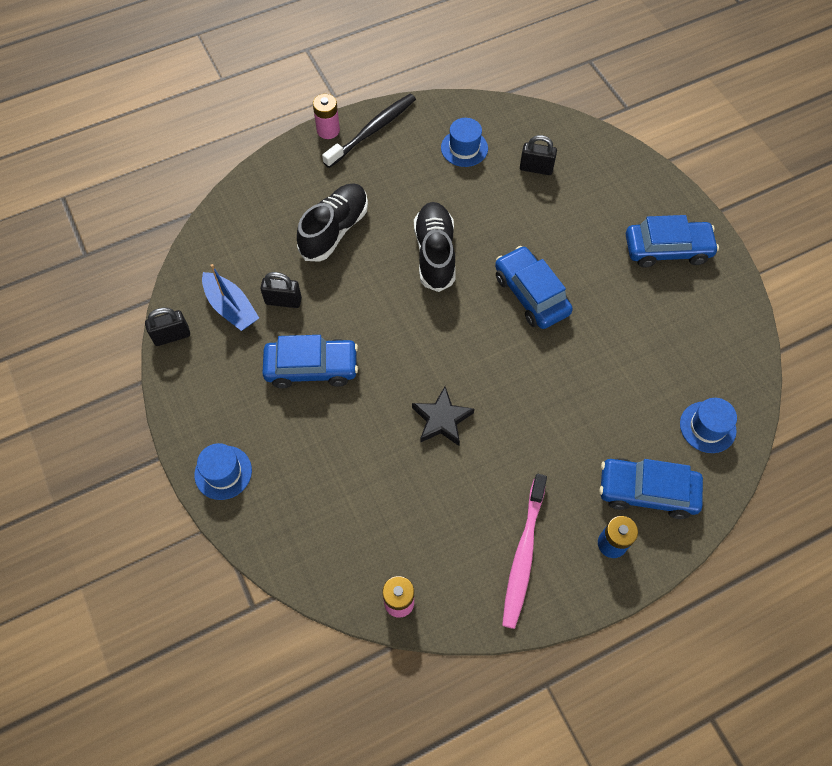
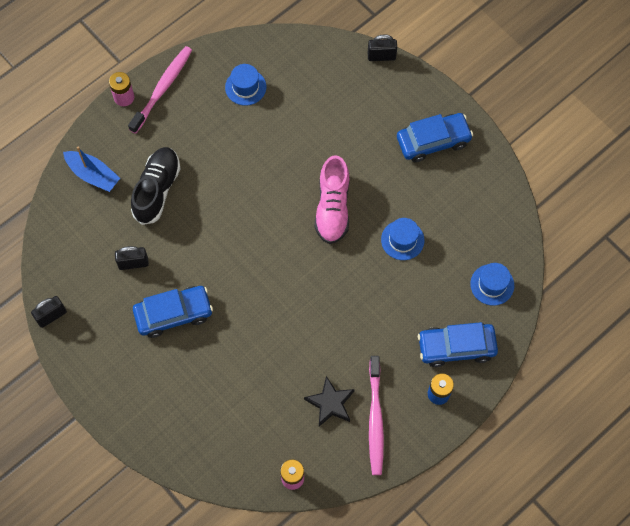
camera: 15 degrees left, 5 degrees up
(223, 472) = (130, 416): blue hat -> blue hat (402, 240)
(231, 308) = (92, 279): blue boat -> blue boat (93, 175)
(372, 131) = (162, 89): black toothbrush -> pink toothbrush
(435, 254) = (246, 191): black shoe -> none
(441, 419) = (288, 330): black star -> black star (330, 403)
(531, 294) = (332, 208): blue car -> pink shoe
(536, 168) = (310, 92): black padlock -> black padlock (381, 56)

